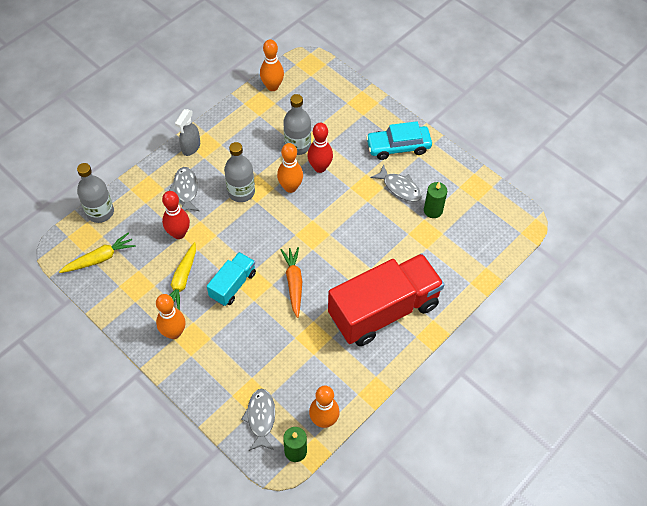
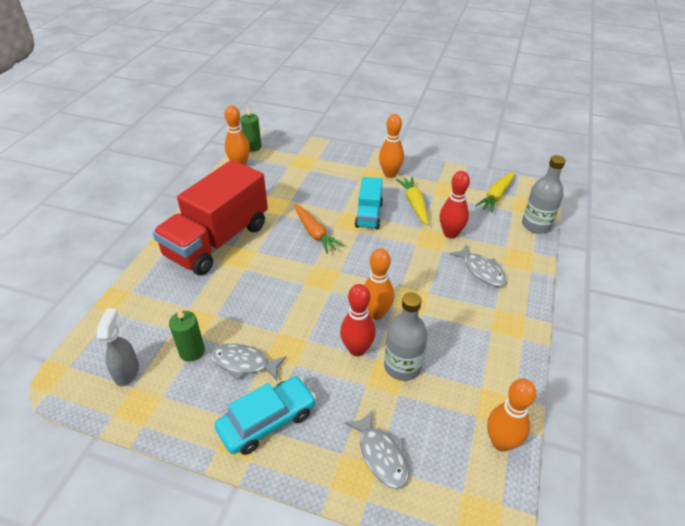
camera: 155 degrees right, 15 degrees down
(191, 147) = (520, 313): grey spray bottle -> grey spray bottle (127, 372)
(241, 192) = (425, 289): grey bottle -> none
(260, 418) = (288, 154): grey fish -> grey fish (381, 455)

